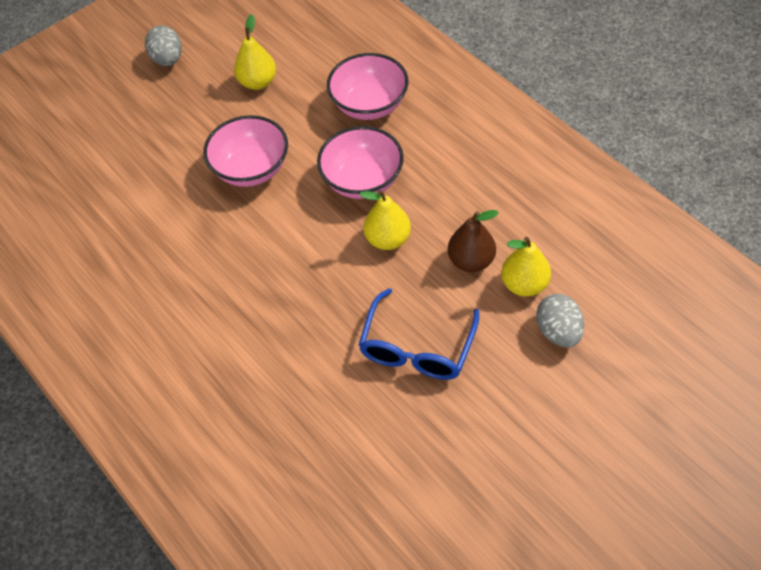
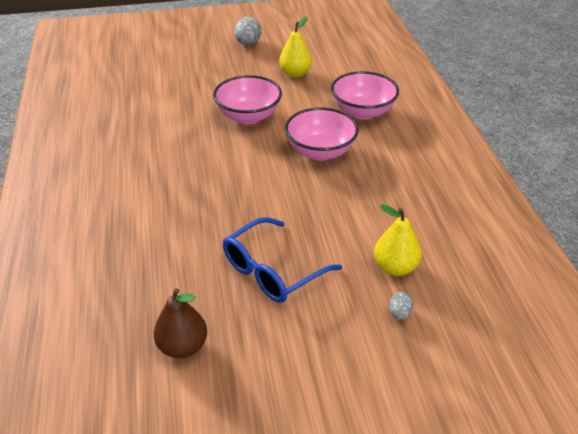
camera: 25 degrees right, 15 degrees down
(388, 239) = (309, 193): yellow pear -> none
(471, 261) = (363, 233): brown pear -> brown pear (183, 346)
(558, 332) = (399, 313): grey egg -> grey egg, size x0.54

